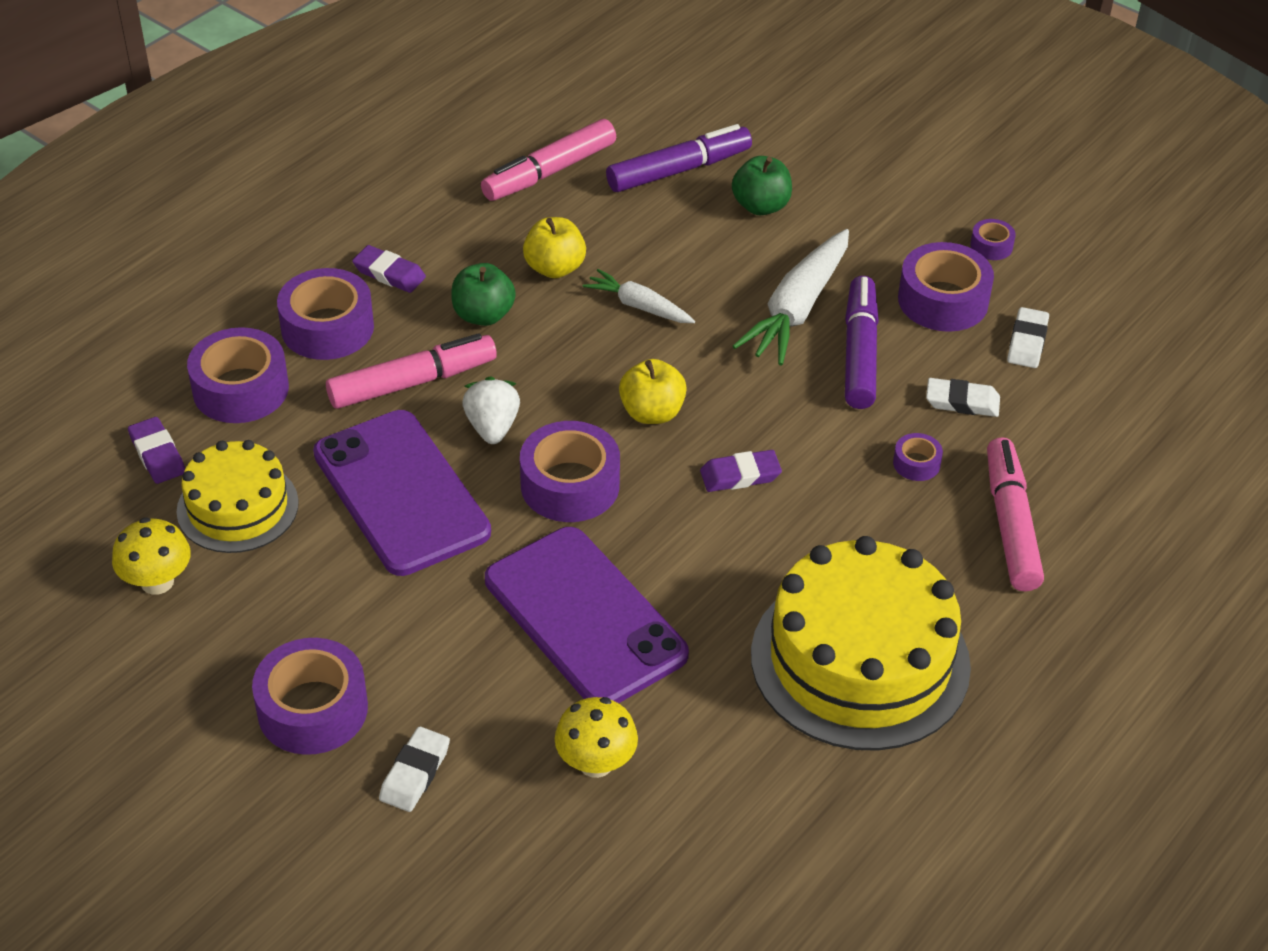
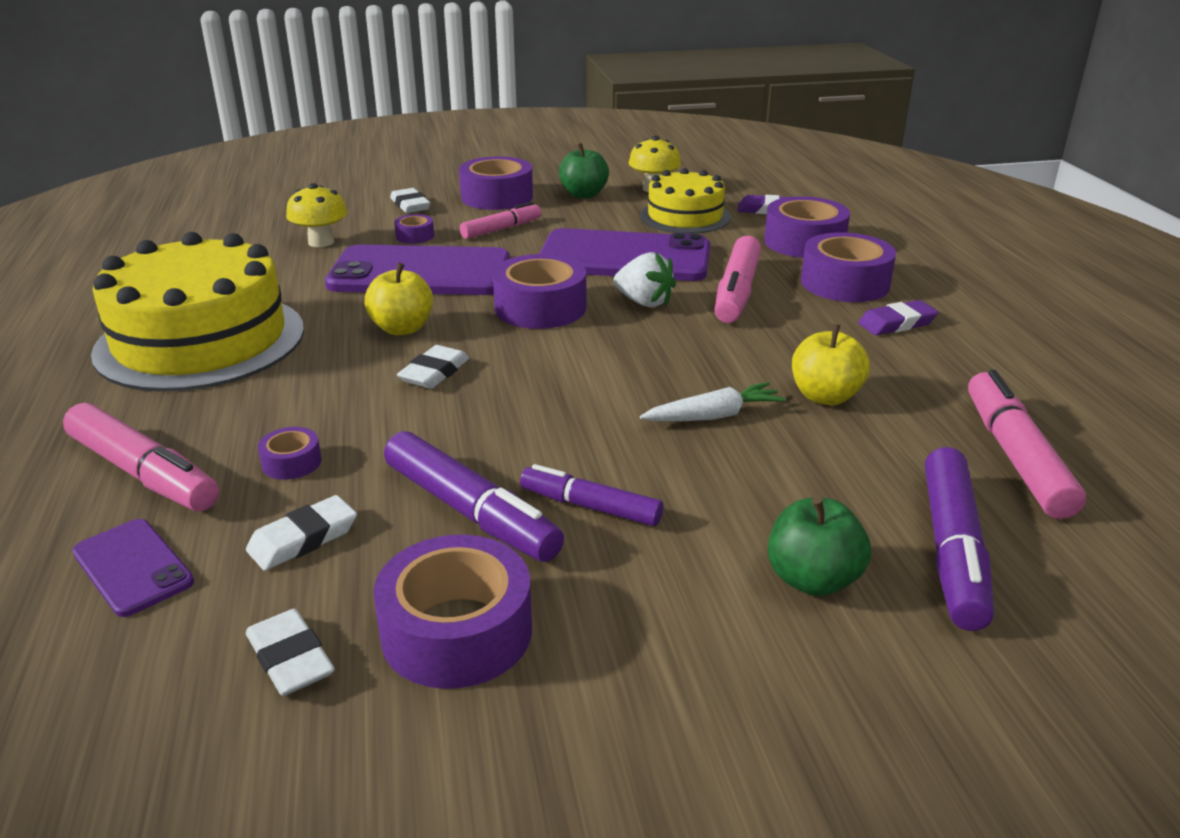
camera: 130 degrees right, 15 degrees down
(413, 634) = (501, 229): none -> pink marker
(483, 315) = (790, 342): green apple -> green apple (584, 195)
(652, 412) = (564, 366): yellow apple -> yellow apple (402, 328)
(740, 475) = (434, 372): purple eraser -> white eraser
(797, 309) = (590, 507): white carrot -> purple marker
(991, 246) = (490, 767): purple tape -> purple tape (415, 236)
(1063, 450) = (133, 567): none -> purple phone

